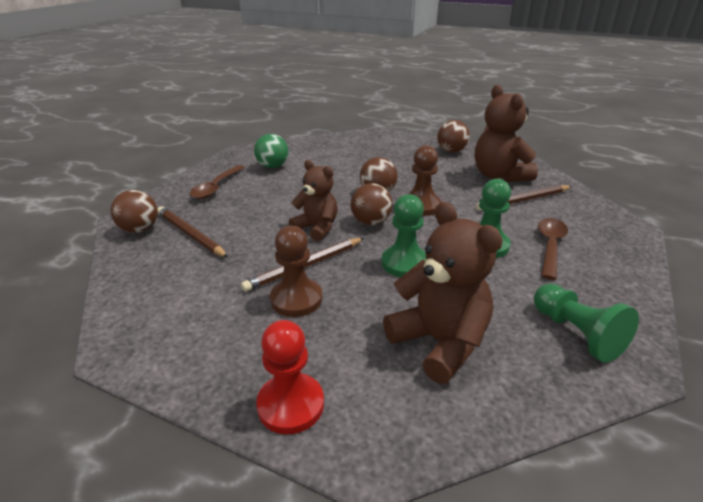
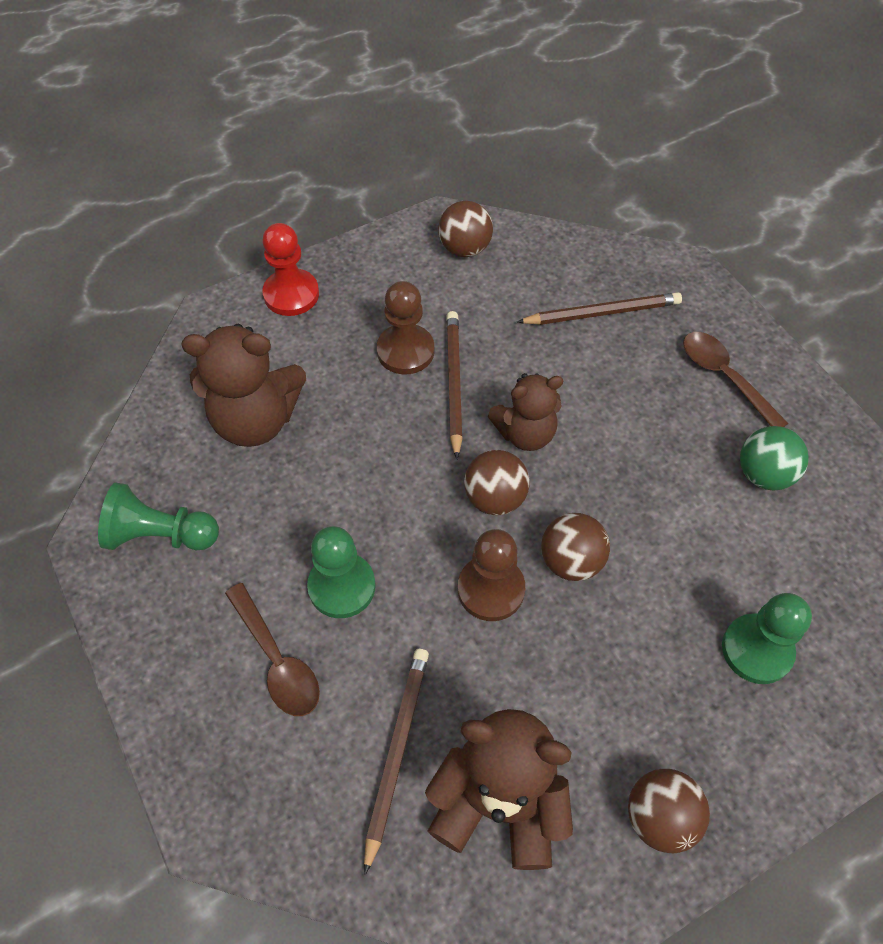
camera: 125 degrees right, 25 degrees up
(140, 229) = (648, 274): brown ball -> brown ball (465, 248)
(404, 263) = (383, 474): green pawn -> green pawn (757, 650)

